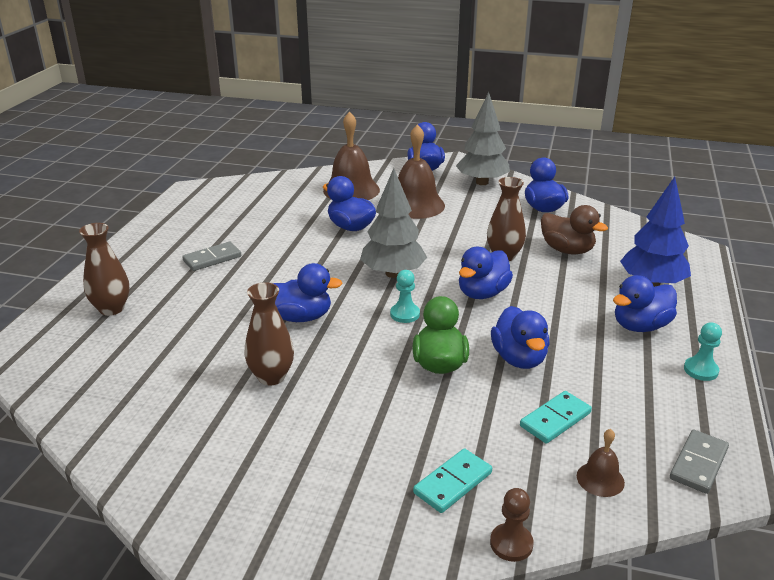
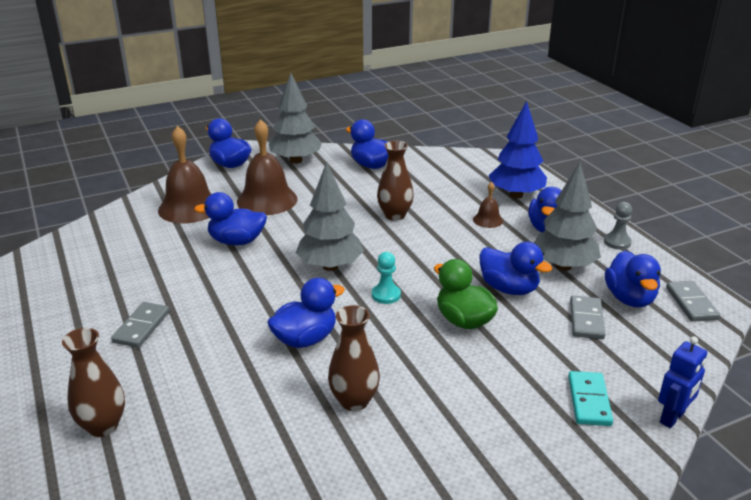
camera: 40 degrees left, 0 degrees up
(482, 293) = (419, 251): blue duck -> blue duck (629, 298)
(511, 544) = (672, 418): brown pawn -> blue robot
(555, 419) = (586, 320): turquoise domino -> grey domino
(567, 250) = (432, 192): brown duck -> none
(600, 479) = (660, 344): brown bell -> brown bell (488, 220)
(604, 365) = (563, 266): none -> grey tree
(700, 370) = (617, 242): turquoise pawn -> grey pawn

